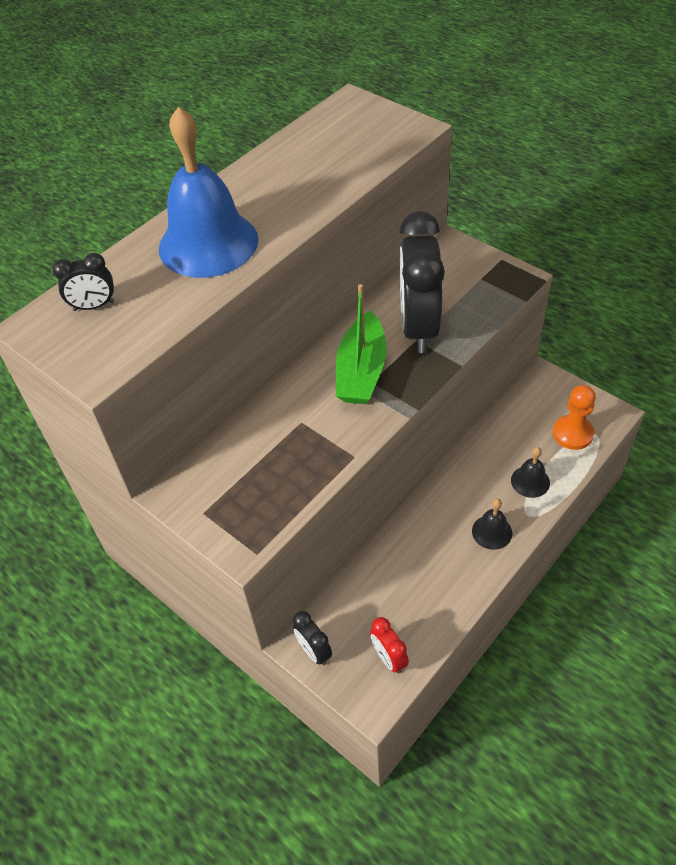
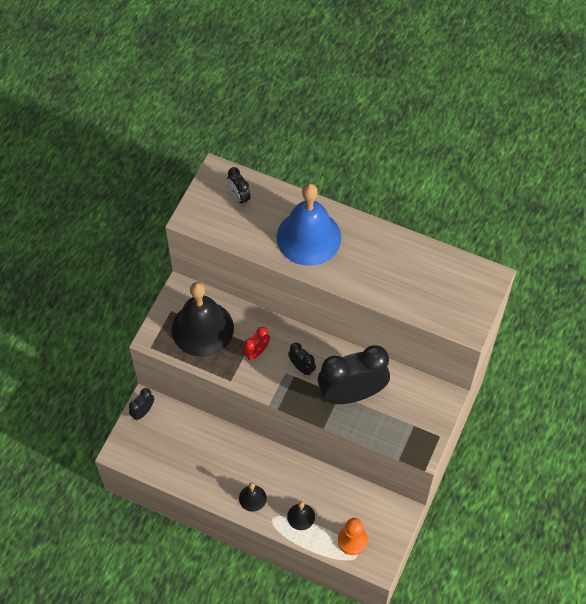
camera: 70 degrees right, 10 degrees up
(252, 476) = (202, 328): none -> black bell
(361, 371) = (302, 367): green boat -> black clock
(389, 658) = (148, 454): red clock -> red clock (256, 352)

